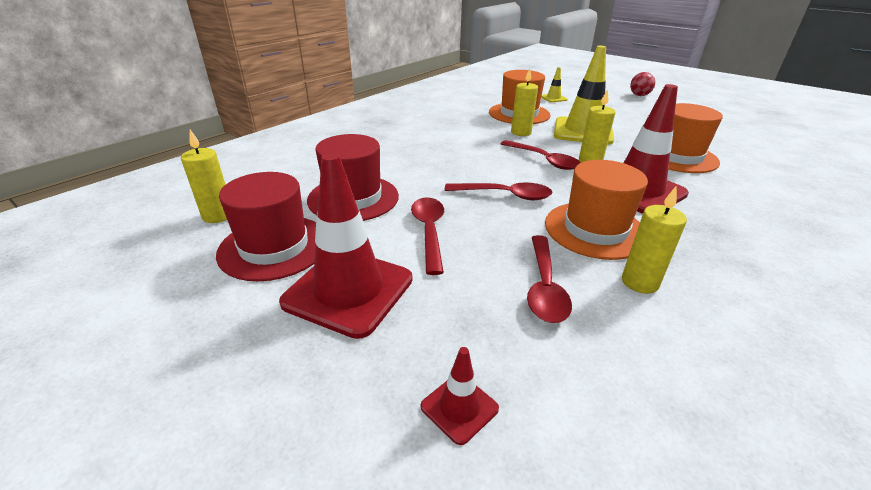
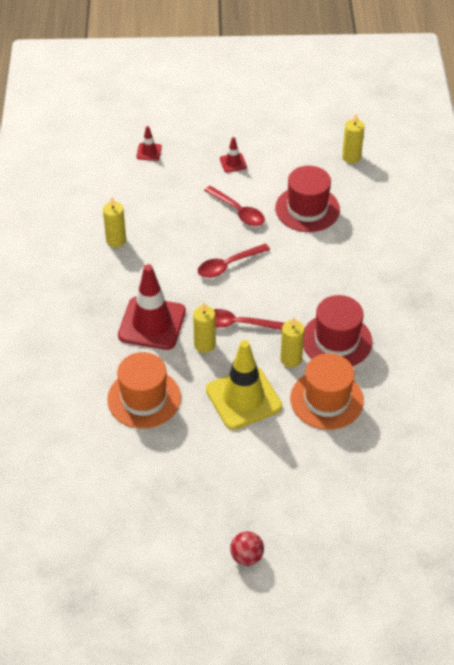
camera: 140 degrees right, 15 degrees up
(274, 247) = (295, 160): red hat -> red hat (336, 340)
(348, 290) = (233, 163): red traffic cone -> red traffic cone, size x0.45
(544, 287) = (156, 212): red spoon -> none
(553, 98) = (329, 470): yellow traffic cone -> none
(595, 230) = (156, 266): orange hat -> none

